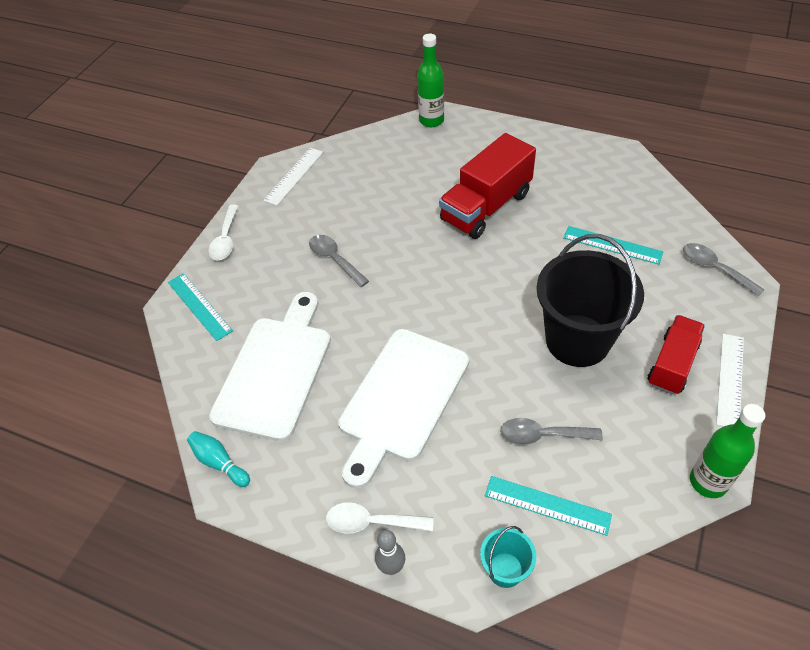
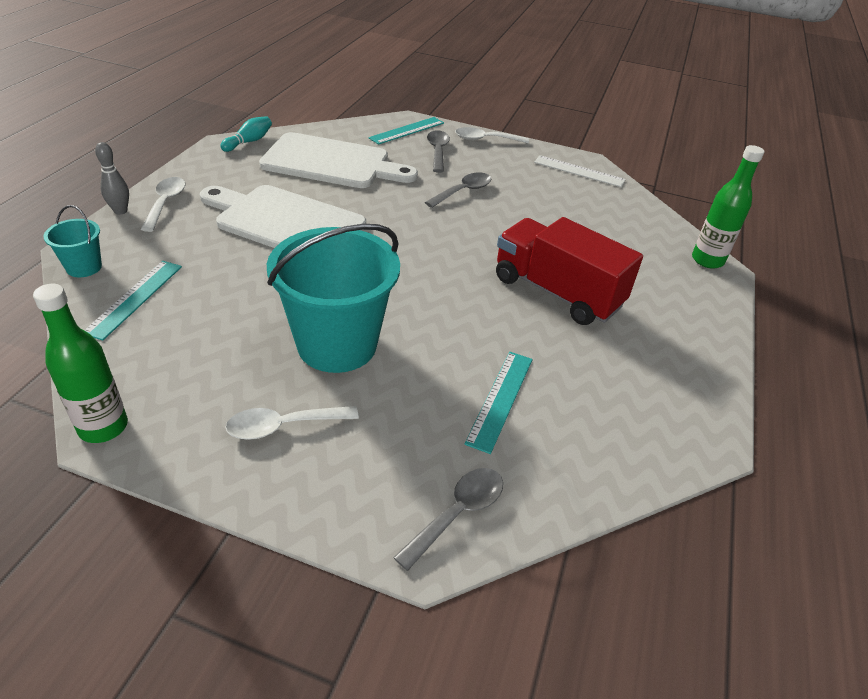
camera: 80 degrees right, 10 degrees down
(542, 435) = (215, 303): grey spoon -> grey spoon (437, 151)
(577, 340) = (337, 344): black bucket -> turquoise bucket
(672, 364) = (283, 426): red truck -> white spoon
(730, 380) = (244, 484): white ruler -> none

